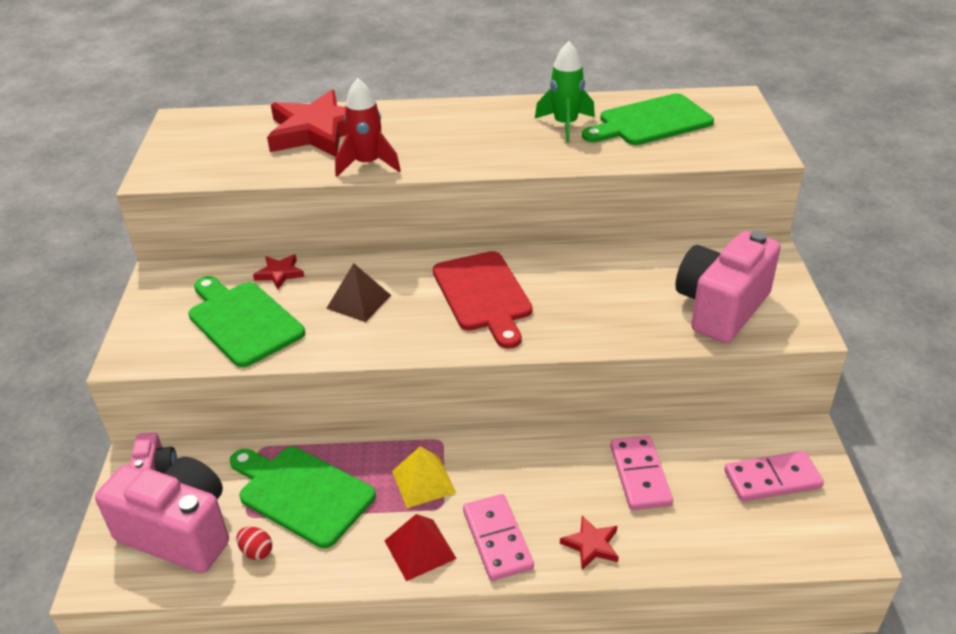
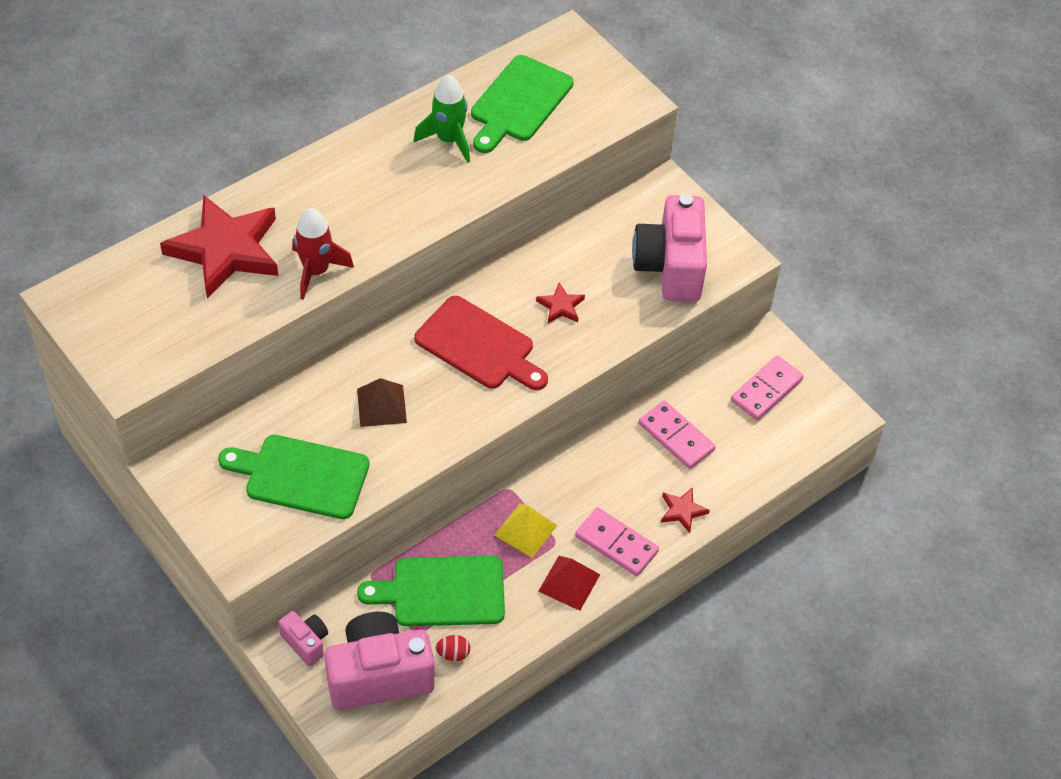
camera: 40 degrees left, 15 degrees up
(280, 273) = (282, 412): red star -> red star (561, 306)

